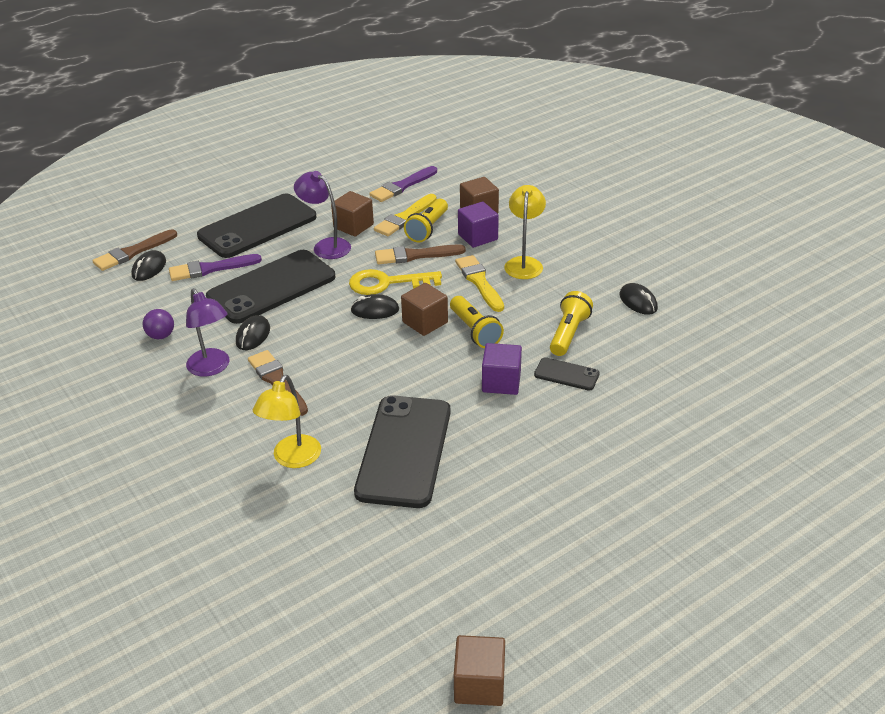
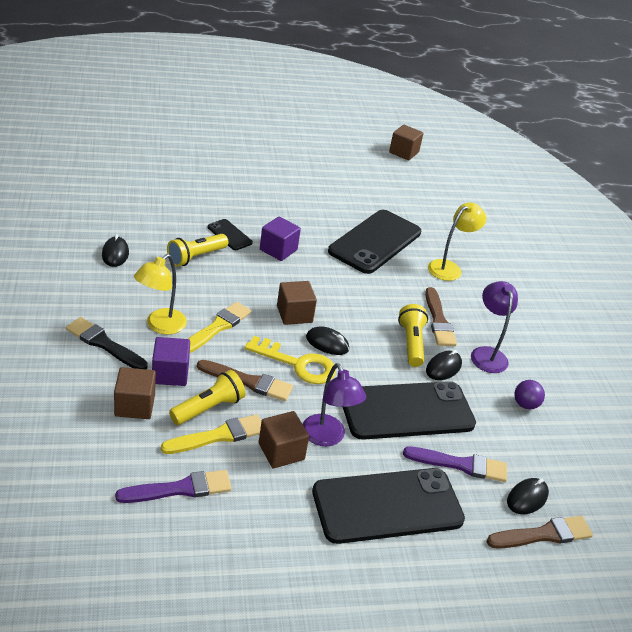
camera: 160 degrees left, 0 degrees up
(475, 331) = (262, 290): yellow flashlight -> yellow flashlight (411, 343)
(479, 282) = (217, 327): yellow brush -> yellow brush turned 150 degrees counterclockwise
(547, 234) = (104, 344): none -> black brush

